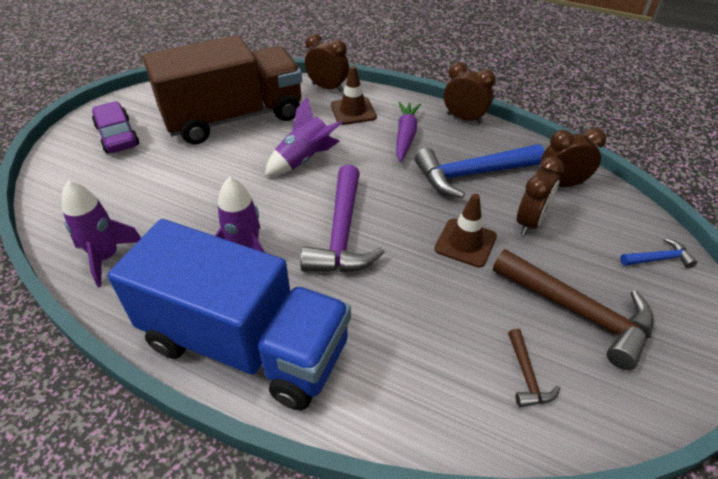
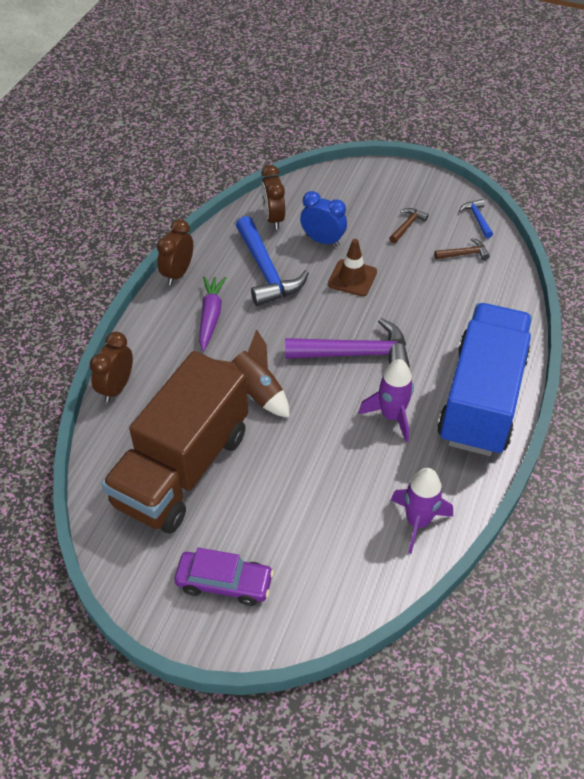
camera: 95 degrees left, 5 degrees up
(117, 135) = (224, 583): purple car -> purple car turned 135 degrees counterclockwise
(234, 118) = (182, 468): brown truck -> brown truck turned 120 degrees counterclockwise
(304, 160) = (256, 392): purple rocket -> brown rocket
(353, 111) = (166, 360): brown traffic cone -> none
(405, 136) = (210, 316): purple carrot -> purple carrot turned 90 degrees clockwise
(530, 222) = (322, 240): brown clock -> blue clock
(578, 312) = (407, 226): brown hammer -> brown hammer, size x0.47
(658, 259) = (349, 181): blue hammer -> blue hammer (477, 219)

